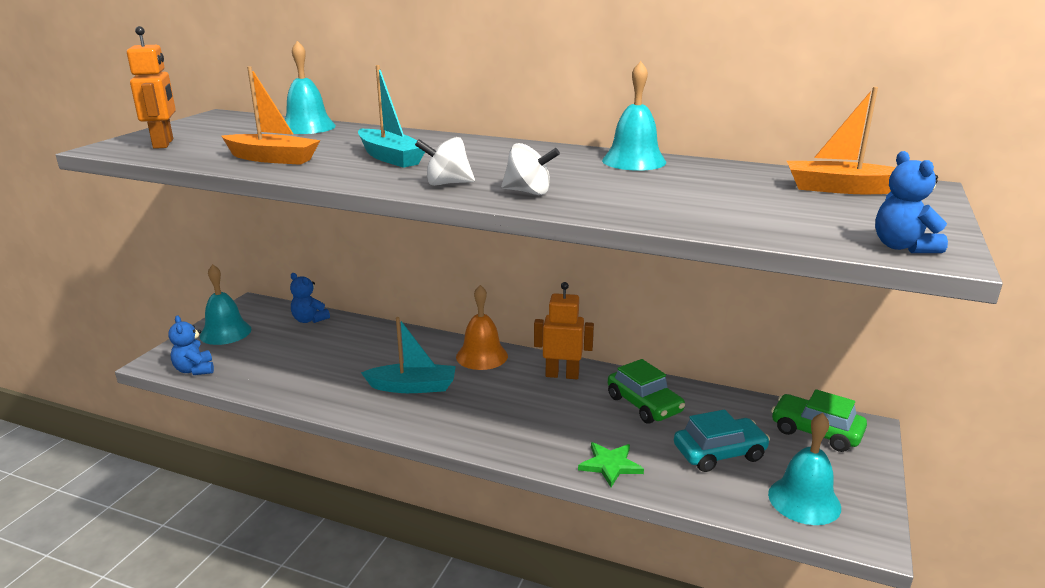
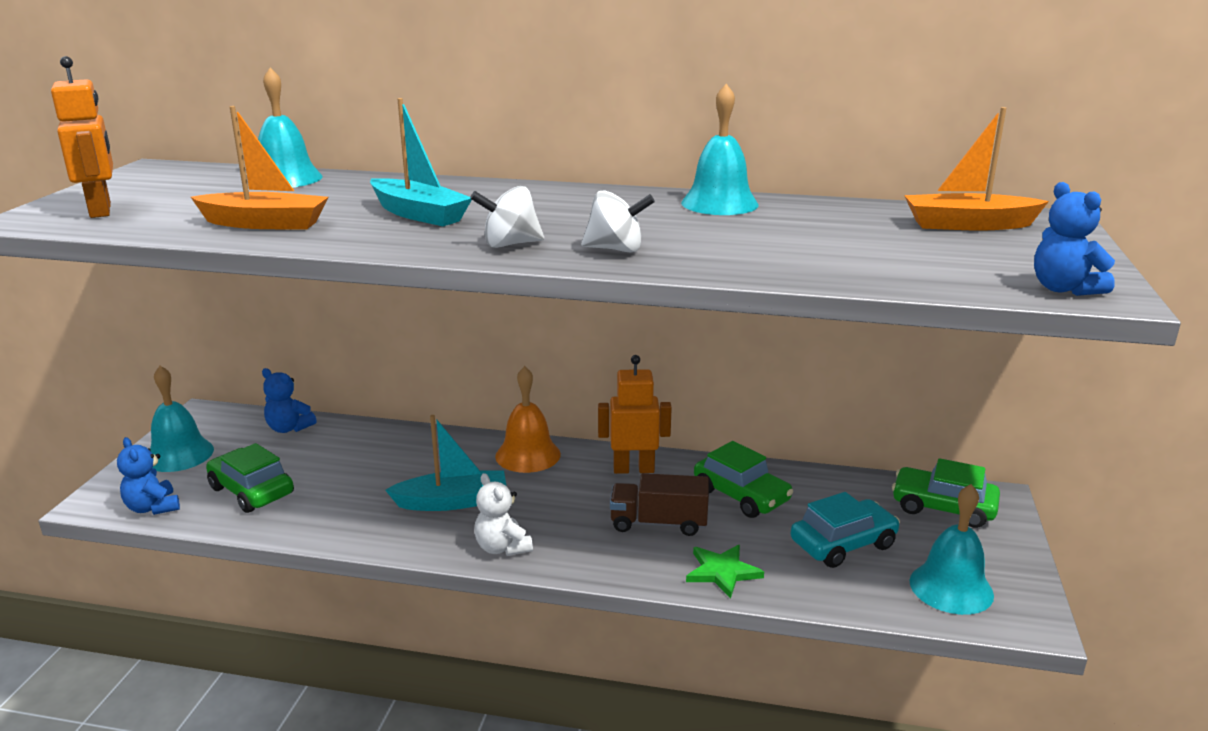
camera: 10 degrees left, 0 degrees up
(268, 364) = (251, 491): none -> green car
(440, 427) = (502, 548): none -> white teddy bear
(569, 420) = (658, 523): none -> brown truck

